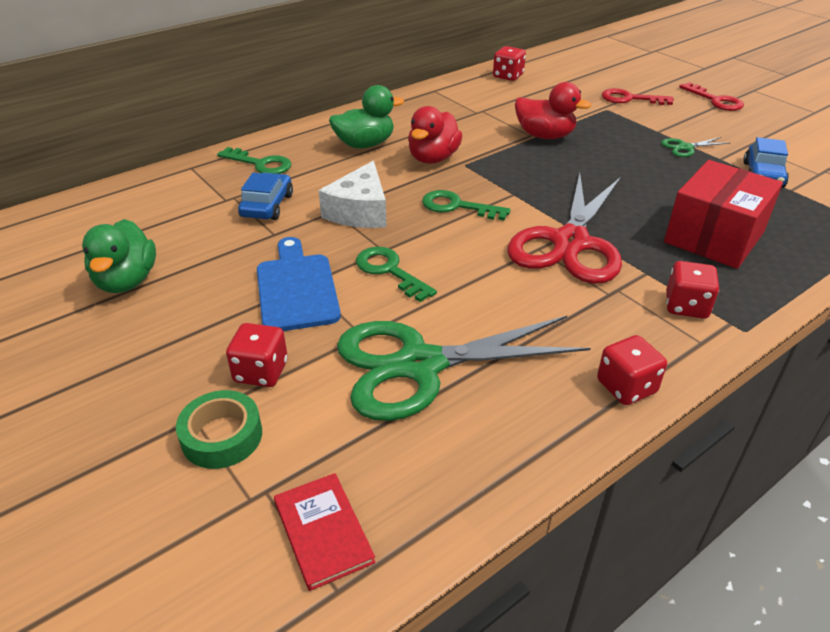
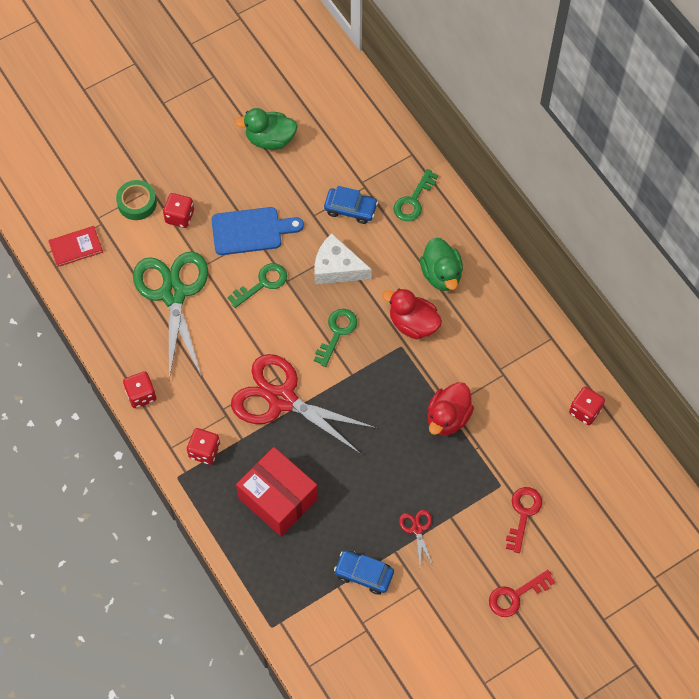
camera: 95 degrees right, 25 degrees up
(685, 147) = (417, 529): green scissors -> red scissors

